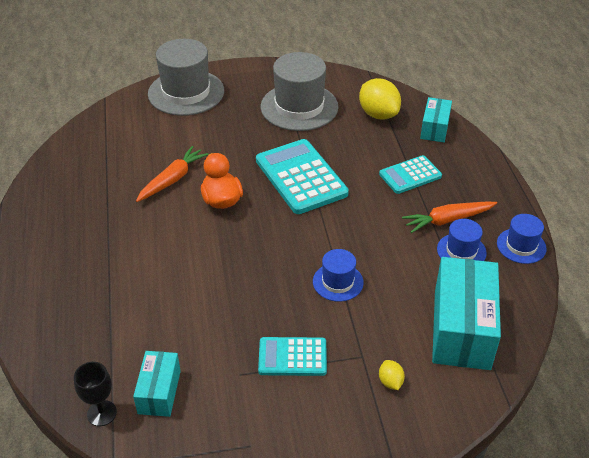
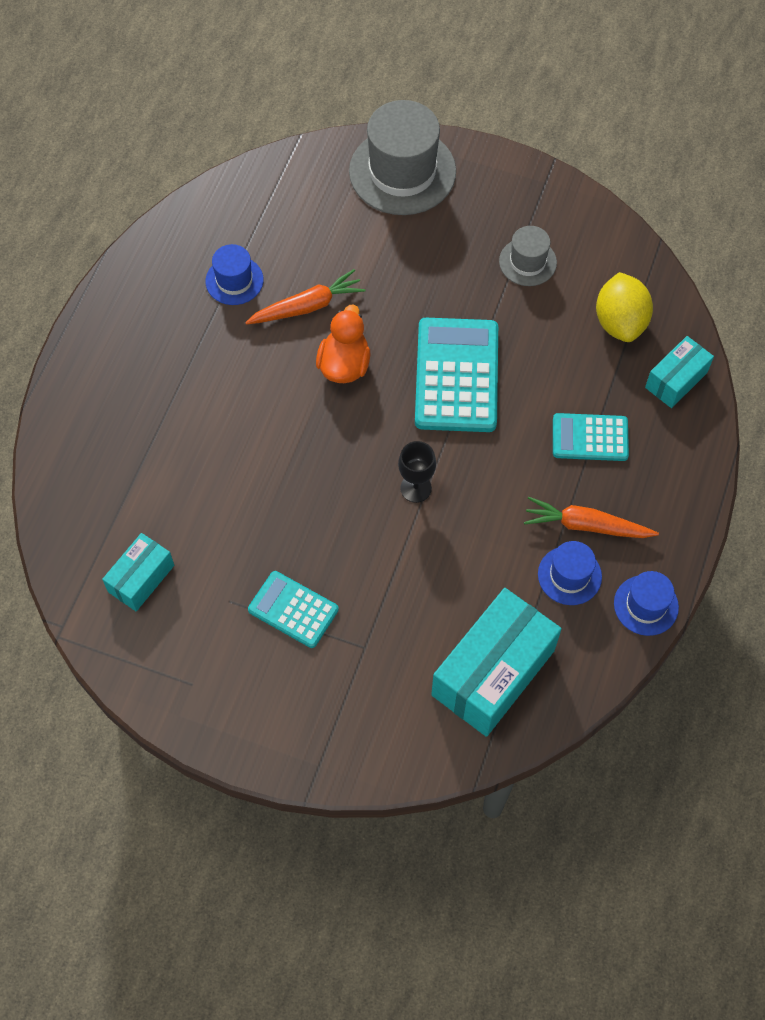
camera: 30 degrees right, 20 degrees up
(102, 413) = (76, 573): black goblet -> black goblet (416, 488)
(299, 107) = (527, 262): grey hat -> grey hat, size x0.52
(338, 282) = (401, 543): blue hat -> blue hat (234, 280)
(390, 382) = (372, 692): yellow lemon -> none

